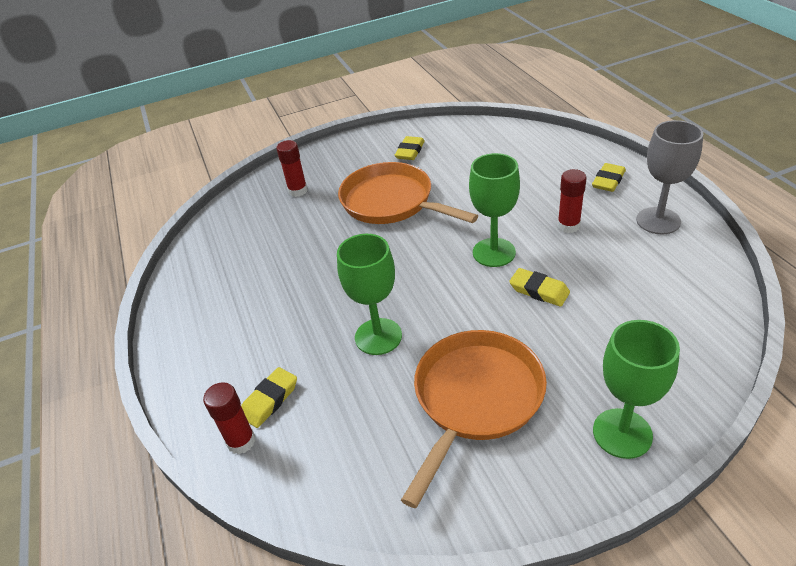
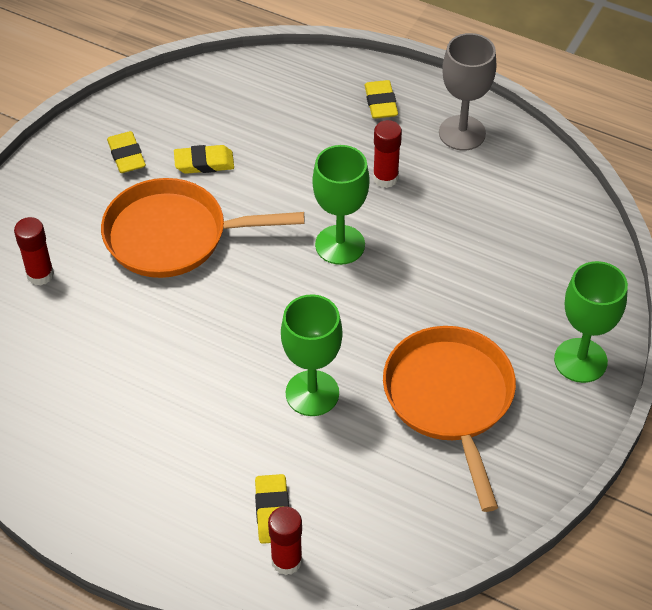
camera: 45 degrees left, 10 degrees up
(539, 290) = (416, 265): yellow eraser -> yellow eraser (204, 163)

